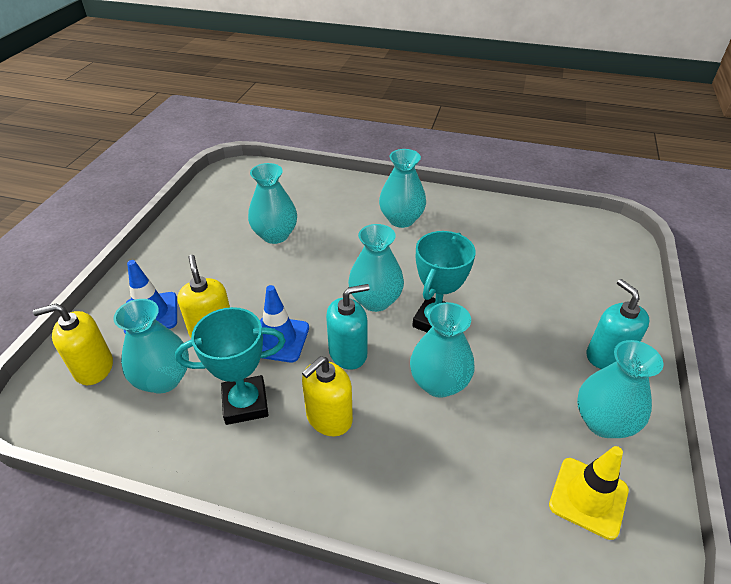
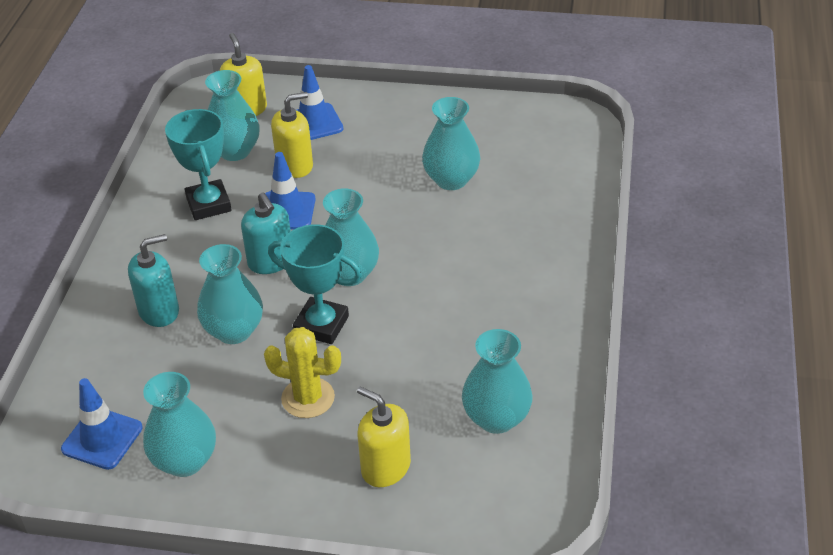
camera: 85 degrees right, 0 degrees up
(329, 418) = (193, 258): yellow soap dispenser -> yellow soap dispenser (385, 467)
(401, 219) = (508, 284): turquoise vase -> turquoise vase (496, 418)
(520, 333) = (308, 398): none -> yellow cactus
(588, 497) = (102, 438): yellow traffic cone -> blue traffic cone
(607, 356) = (277, 477): turquoise soap dispenser -> turquoise soap dispenser (159, 311)

